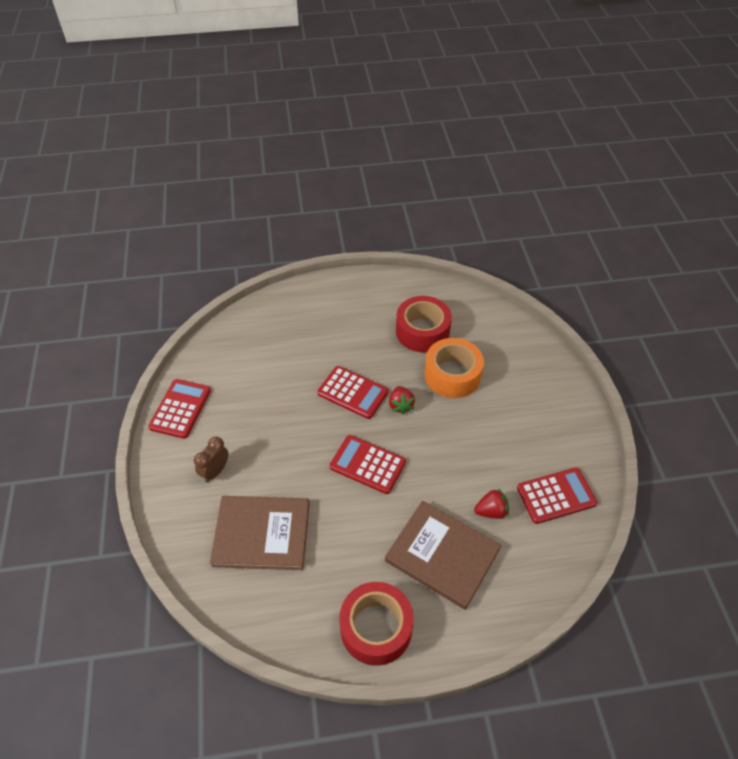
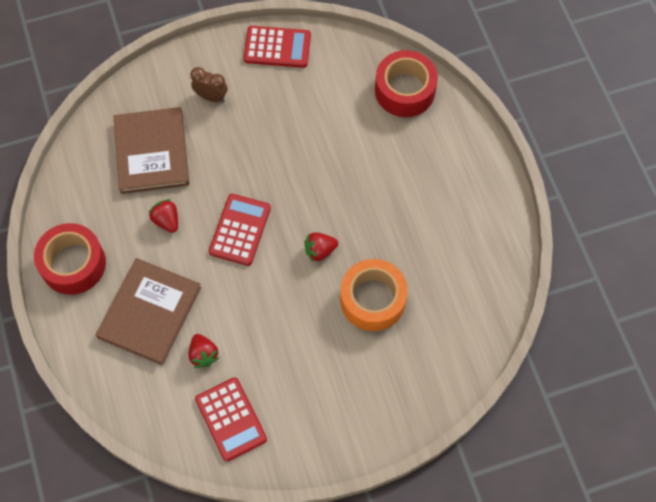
camera: 80 degrees right, 15 degrees up
(344, 528) = (166, 221): none -> red strawberry
(353, 393) = (327, 200): red calculator -> none
(422, 331) = (432, 260): red tape -> red tape (405, 90)

